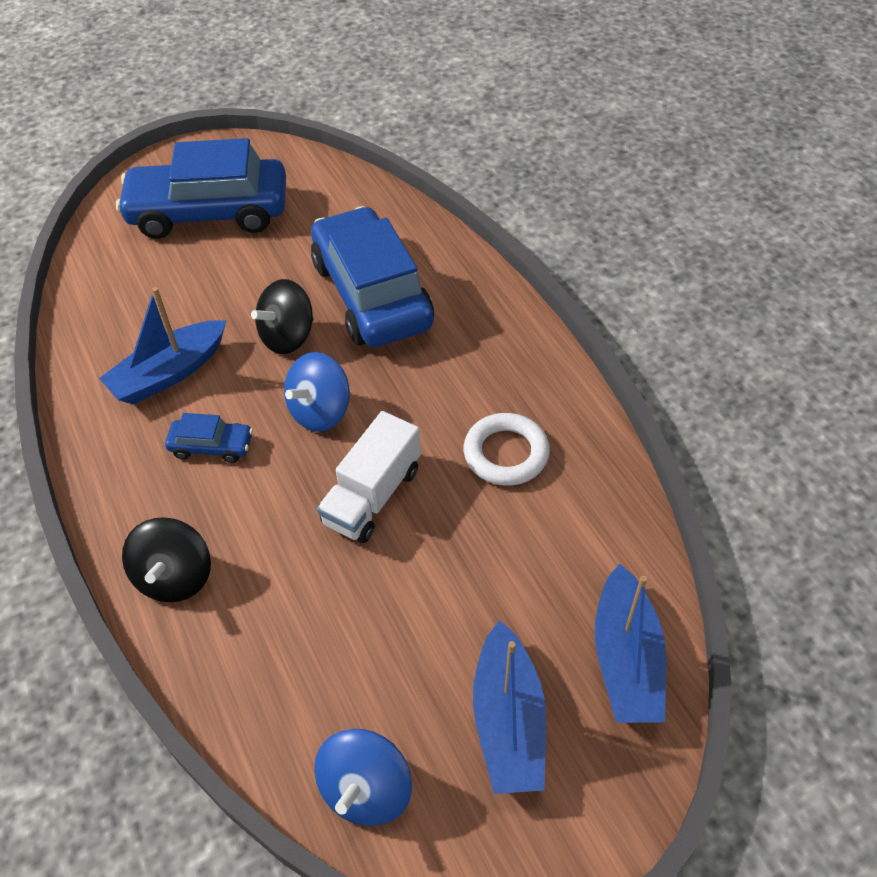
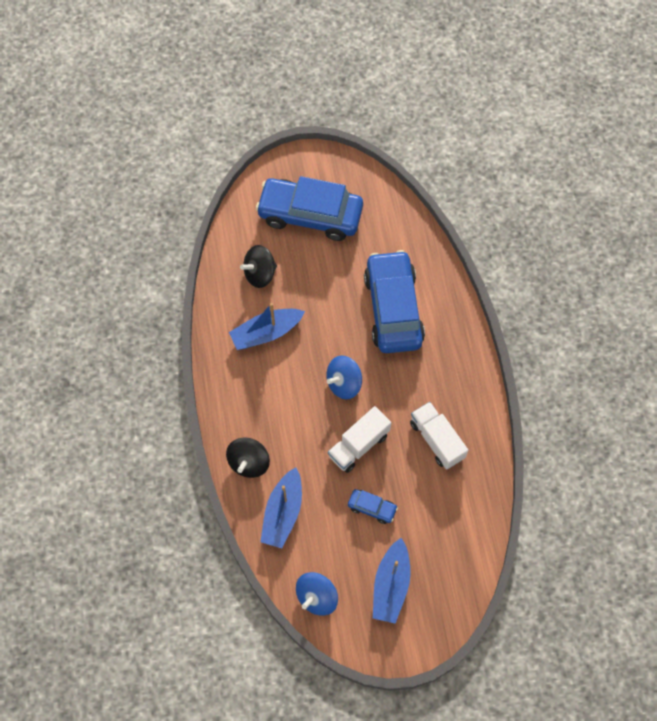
camera: 15 degrees right, 15 degrees up
(212, 446) = (281, 389): blue car -> blue car (372, 508)
(288, 337) = (337, 326): black spinning top -> black spinning top (260, 274)
(506, 453) = (437, 440): white ring -> white truck
(626, 659) = (457, 572): blue boat -> blue boat (283, 513)

